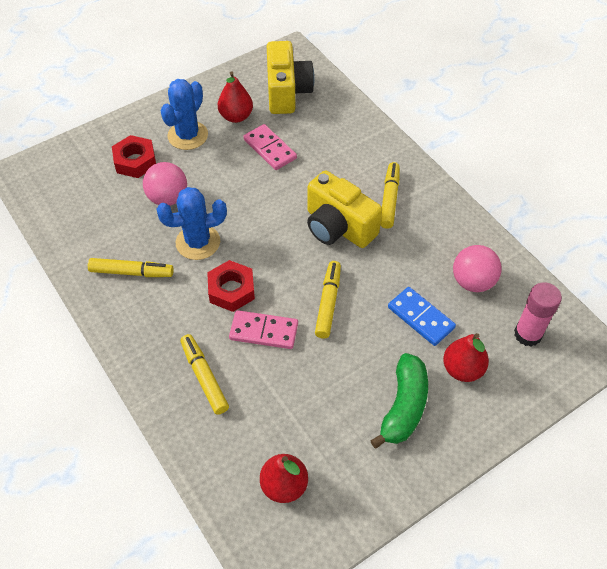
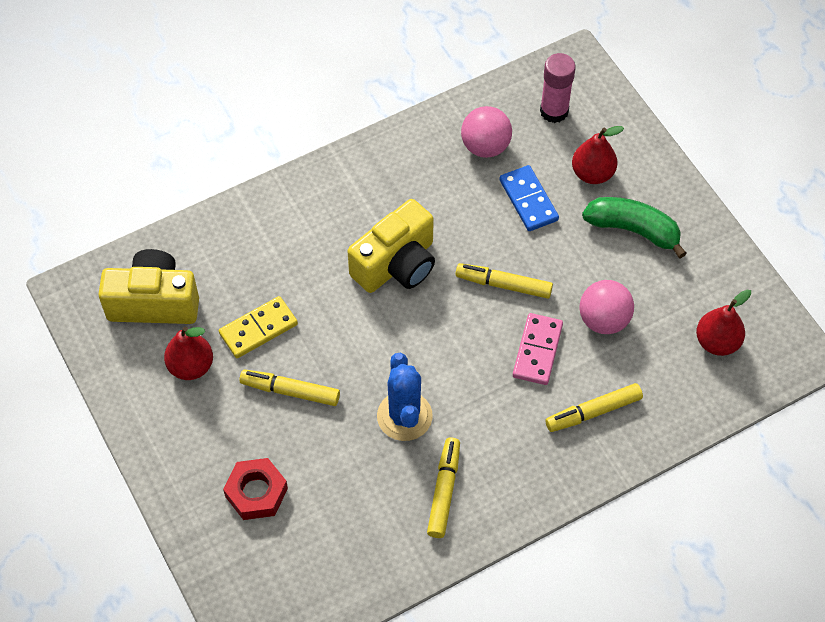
camera: 85 degrees left, 5 degrees up
(168, 198) = (328, 451): pink ball -> pink ball (603, 320)
(188, 135) = (217, 427): blue cactus -> none
(231, 290) = (478, 381): red nut -> none
(269, 149) = (258, 329): pink domino -> yellow domino
(389, 199) = (360, 208): yellow marker -> yellow marker (290, 391)
(421, 317) = (528, 200): blue domino -> blue domino turned 75 degrees counterclockwise

